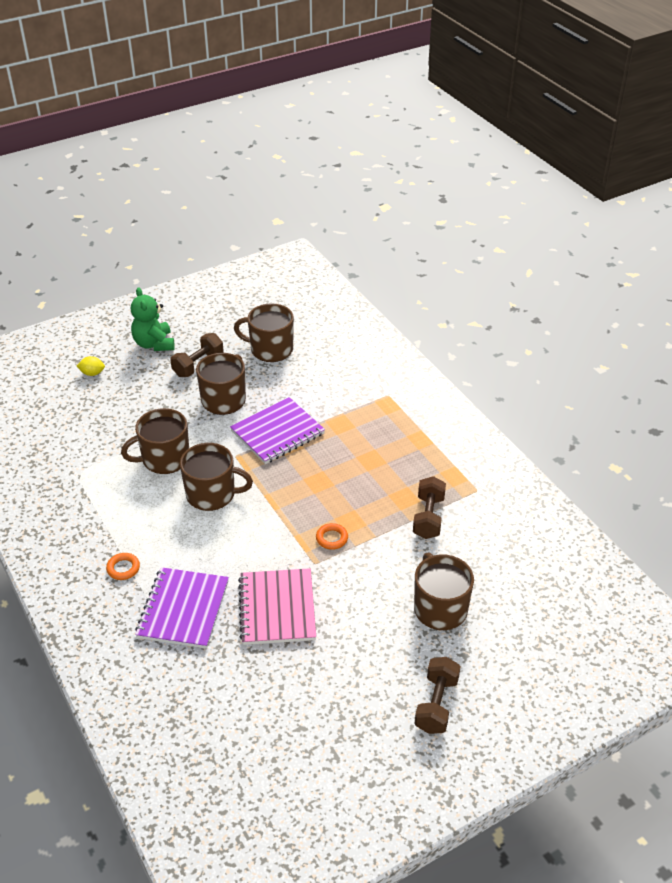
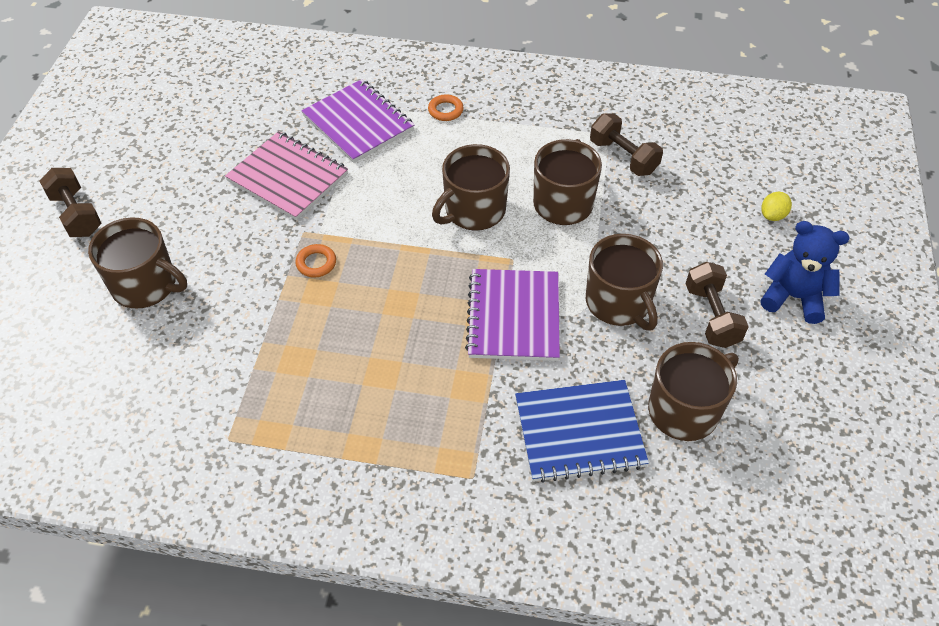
camera: 130 degrees right, 10 degrees up
(154, 344) = (793, 297): green teddy bear -> blue teddy bear
(323, 375) = (579, 432): none -> blue notebook
(428, 517) = (248, 361): brown dumbbell -> brown dumbbell (623, 157)

